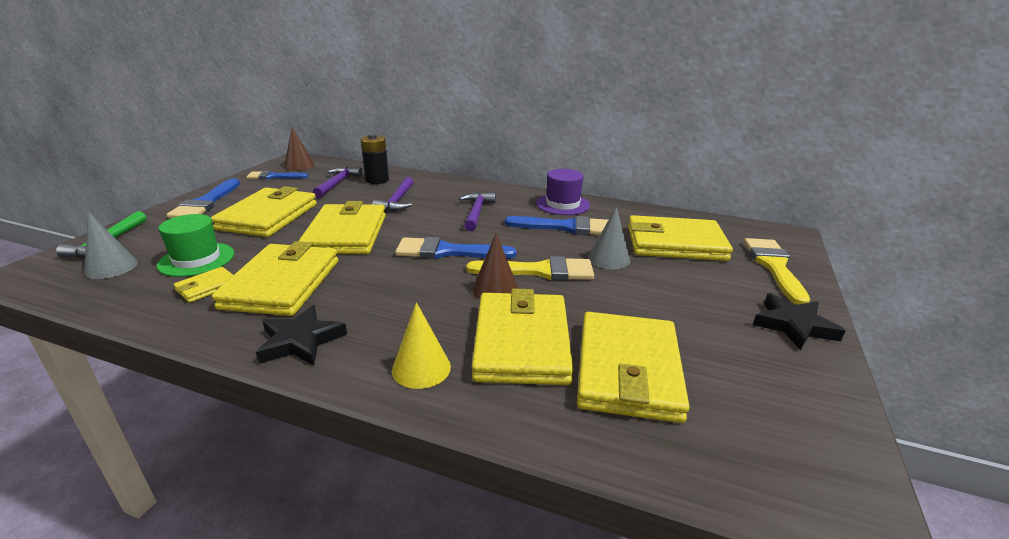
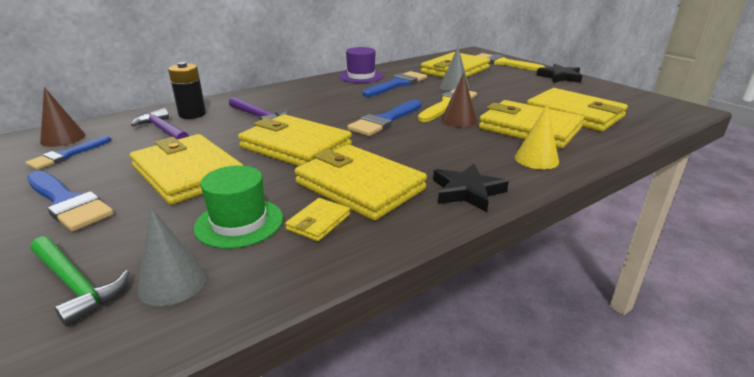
camera: 55 degrees left, 0 degrees up
(207, 287) = (318, 222): yellow wallet -> yellow wallet turned 45 degrees clockwise
(476, 212) = (331, 99): purple hammer -> none

